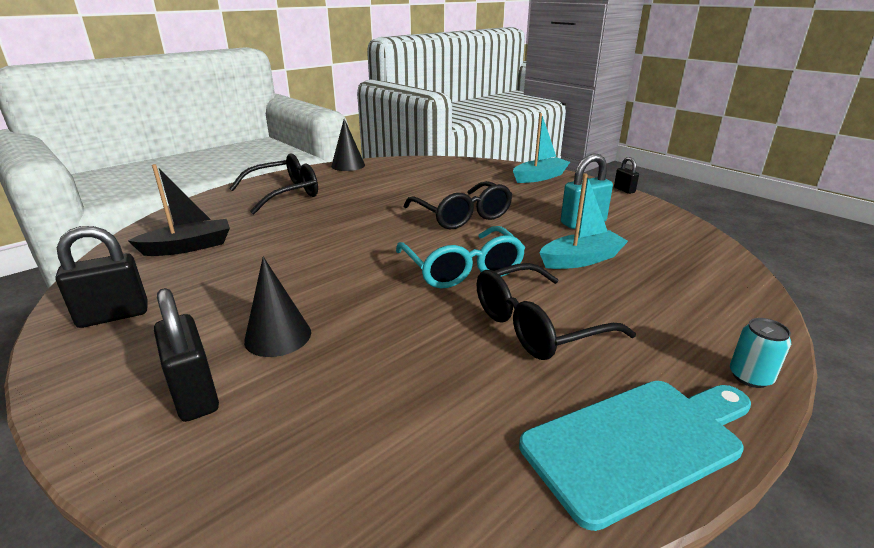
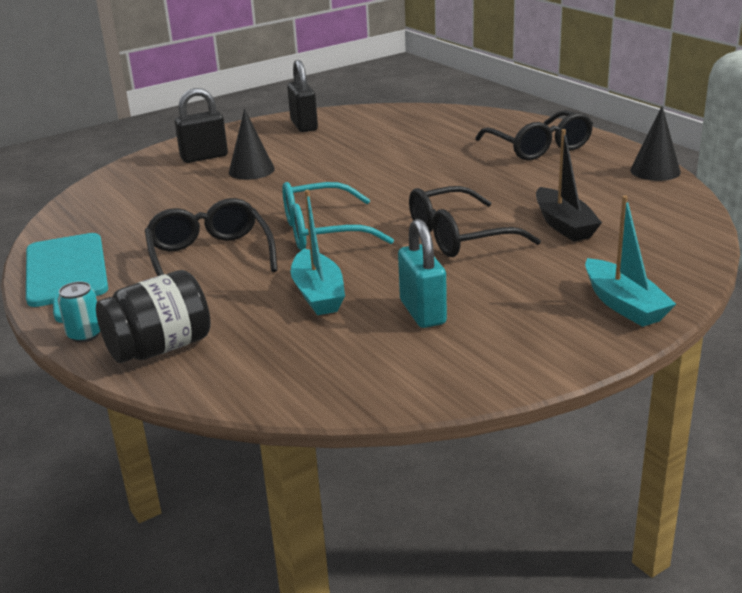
camera: 100 degrees right, 0 degrees up
(188, 247) = (406, 128): black boat -> black boat (564, 225)
(624, 190) = (560, 375): black padlock -> none
(724, 321) = (160, 348): none -> black jar

